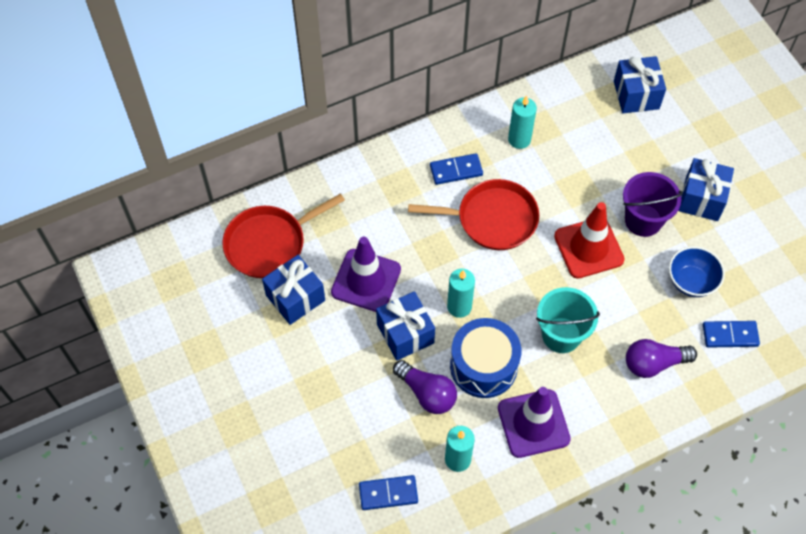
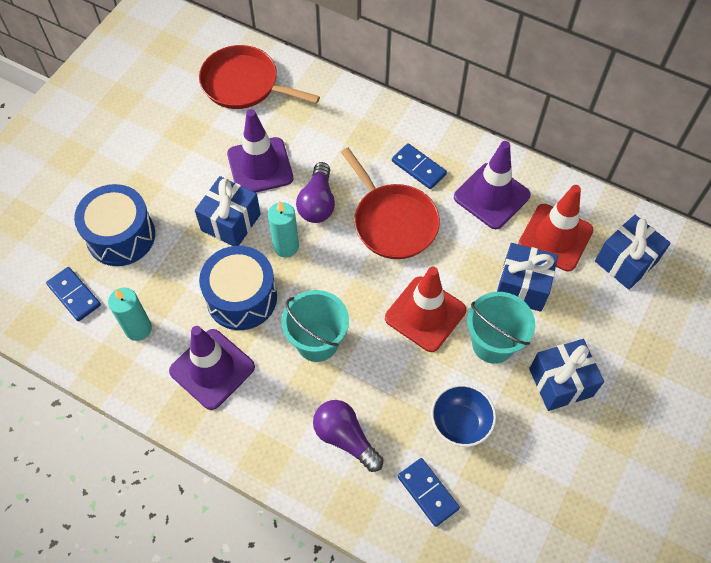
camera: 55 degrees right, 0 degrees up
(295, 298) = (208, 129): blue gift -> blue gift (522, 286)
(355, 425) = (121, 236): none -> blue drum
(427, 393) = (186, 270): purple light bulb -> purple light bulb (317, 203)
(519, 139) = (491, 196): turquoise candle -> purple traffic cone
(585, 123) = (555, 237): none -> red traffic cone
(643, 220) = (493, 343): purple bucket -> turquoise bucket

